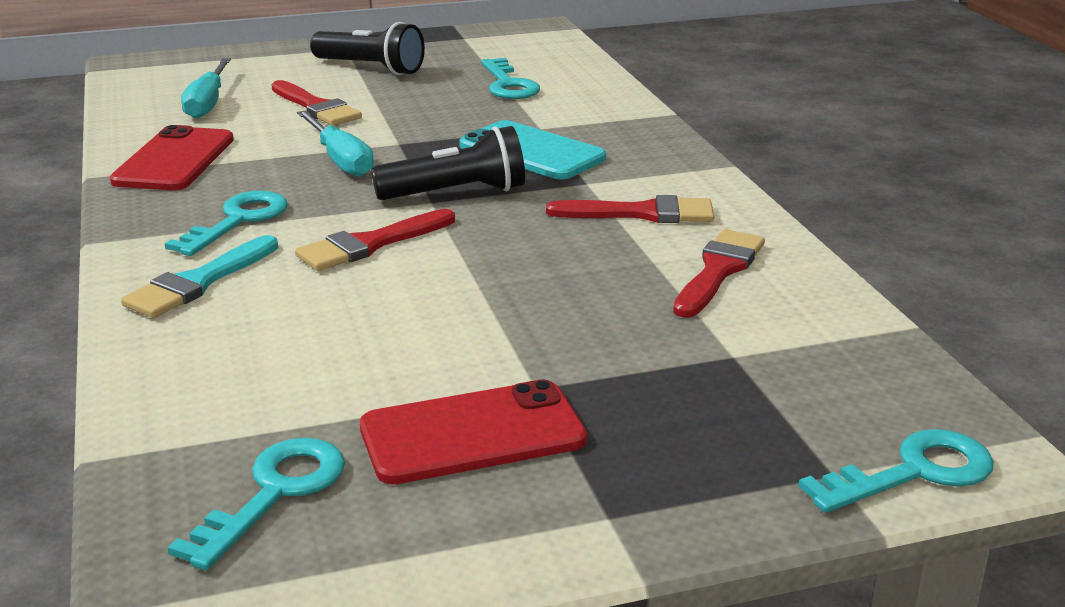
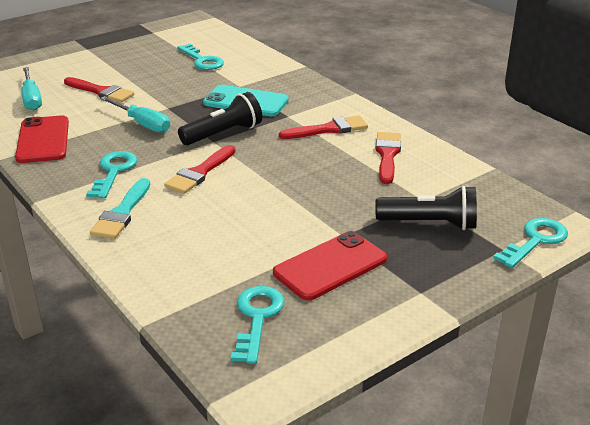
camera: 20 degrees left, 5 degrees up
(370, 68) = (113, 61): black flashlight -> black flashlight (430, 223)

